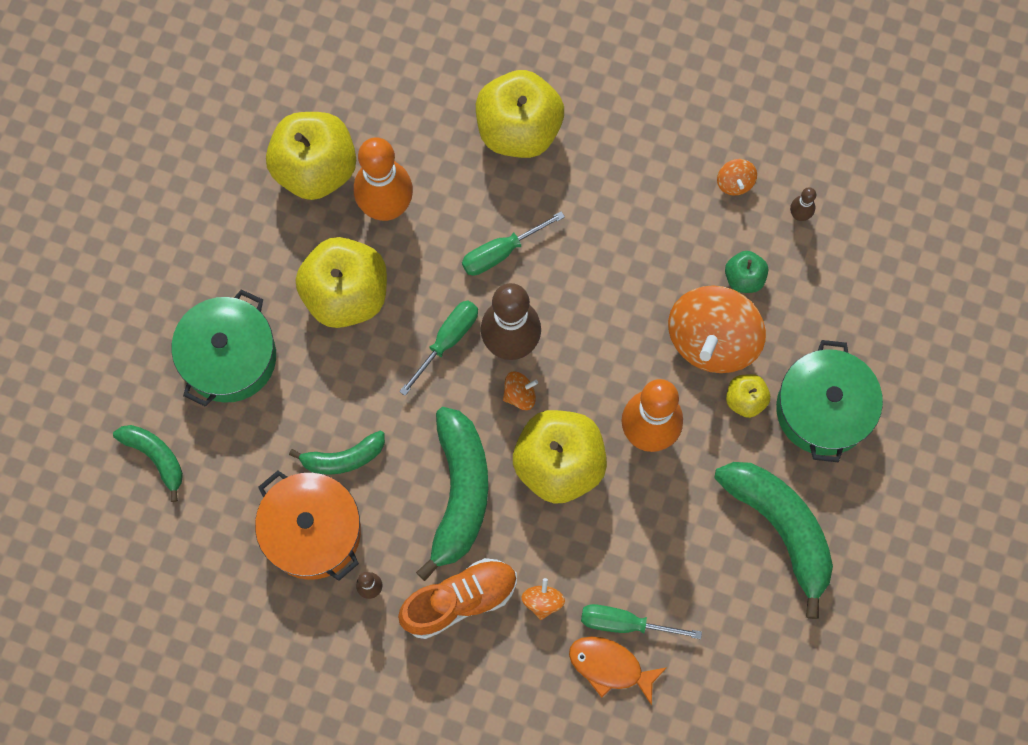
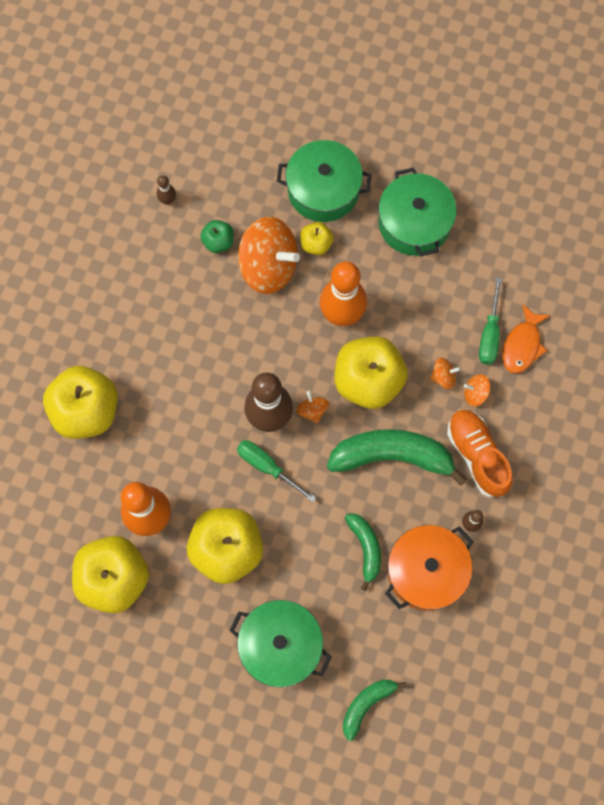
camera: 90 degrees left, 0 degrees up
(501, 252) = (192, 425): green screwdriver -> none
(735, 183) = (139, 246): orange spinning top -> orange spinning top (443, 377)
(780, 528) = (414, 223): green banana -> green pot

